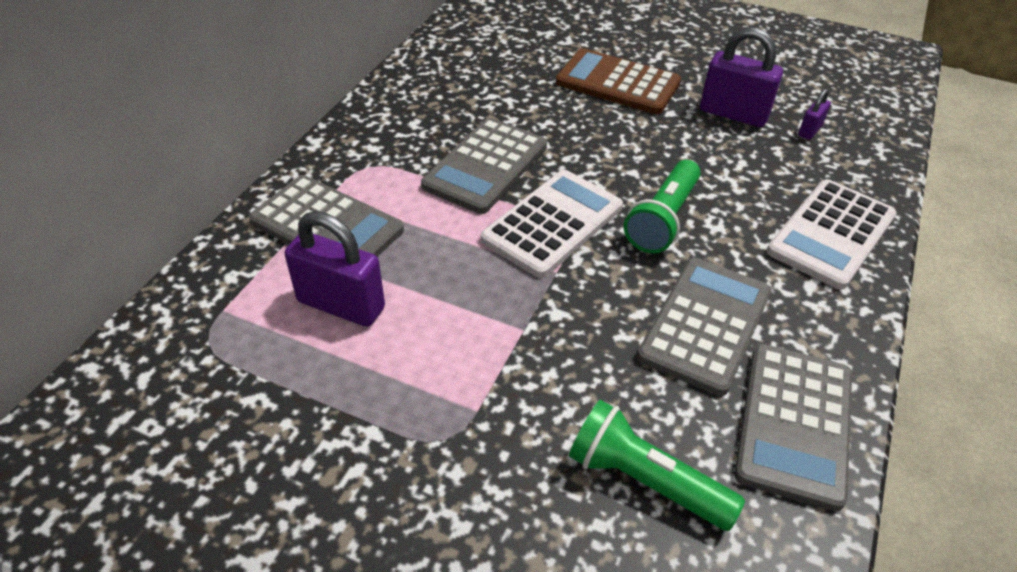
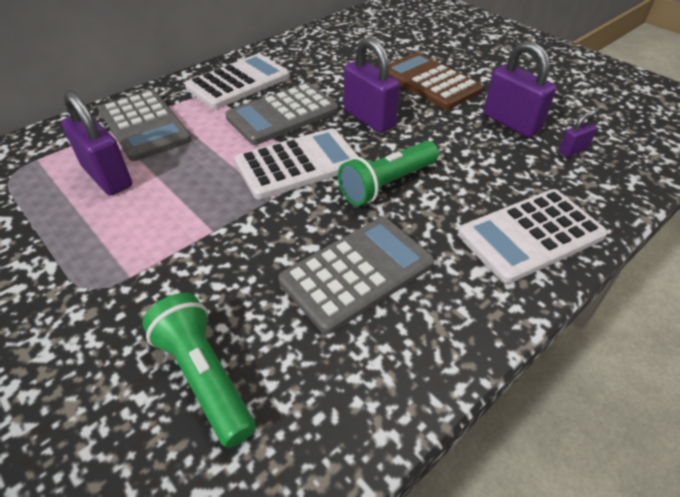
camera: 25 degrees right, 0 degrees up
(396, 136) = (238, 82): none -> white calculator
(586, 146) = (369, 118): none -> purple padlock
(794, 424) = (370, 381): grey calculator -> none

